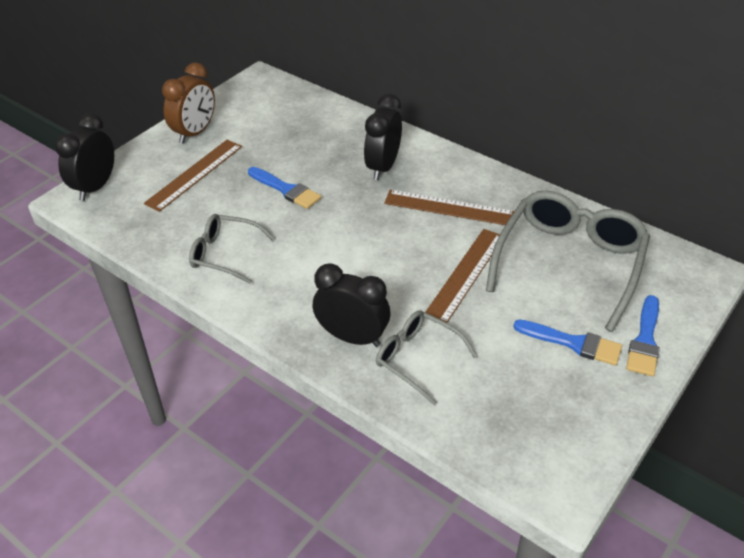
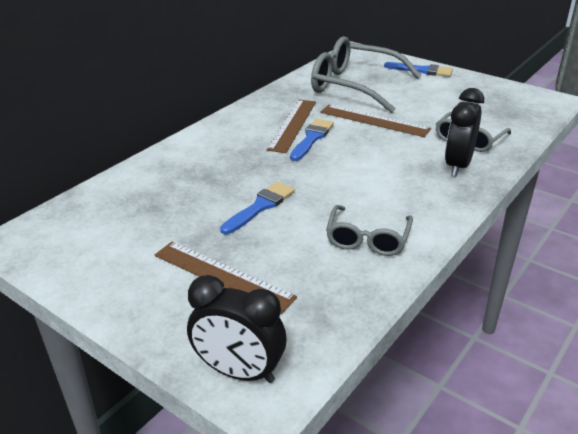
camera: 90 degrees left, 10 degrees down
(195, 133) = (127, 285): brown clock -> none
(383, 167) = (229, 154): black clock -> none
(573, 343) = (432, 89): blue brush -> blue brush (312, 138)

